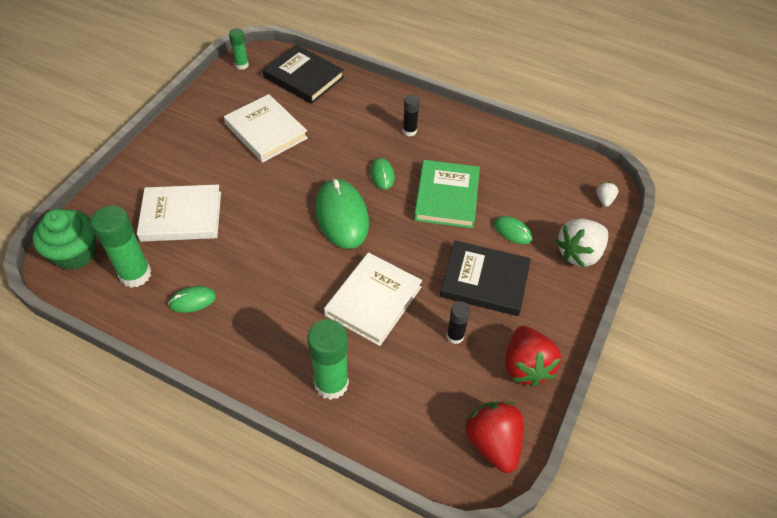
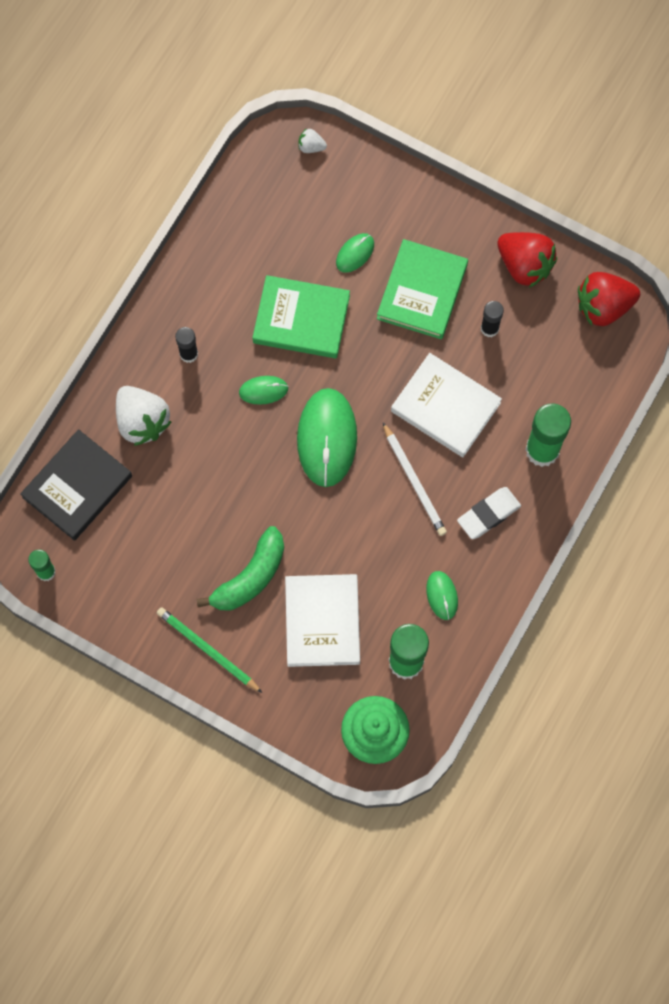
camera: 85 degrees left, 20 degrees up
(170, 148) = (207, 650): none -> green pencil
(225, 171) = (250, 577): none -> green banana
(266, 131) = (181, 531): white book -> none
(267, 337) = (488, 514): none -> white eraser
(302, 278) = (414, 481): none -> white pencil
(342, 216) = (327, 438): green mouse -> green mouse turned 75 degrees counterclockwise
(484, 281) = (422, 291): black book -> green book
(525, 366) = (524, 265): red strawberry -> red strawberry turned 45 degrees clockwise
(579, 253) = (387, 189): white strawberry -> white strawberry (142, 421)

